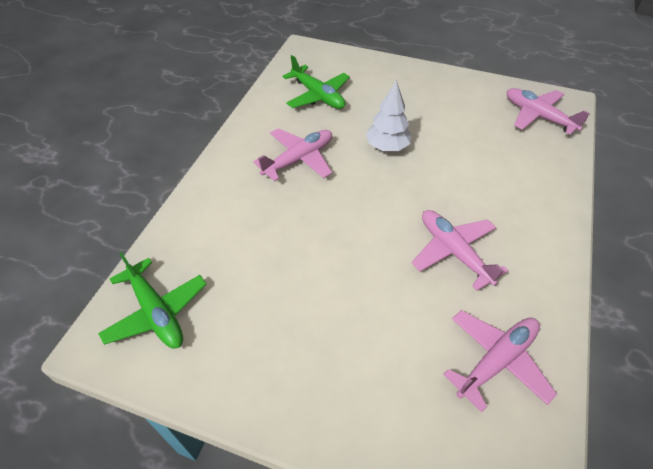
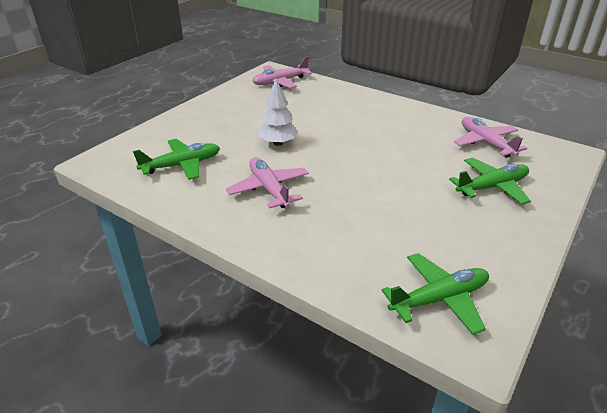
camera: 75 degrees left, 15 degrees down
(373, 366) = (492, 187): none -> green plane
(453, 252) = (398, 138): pink plane -> none

